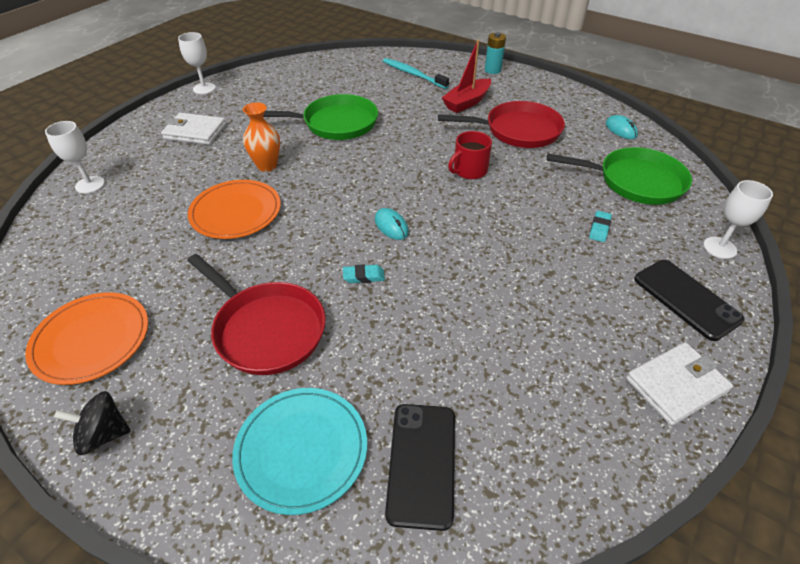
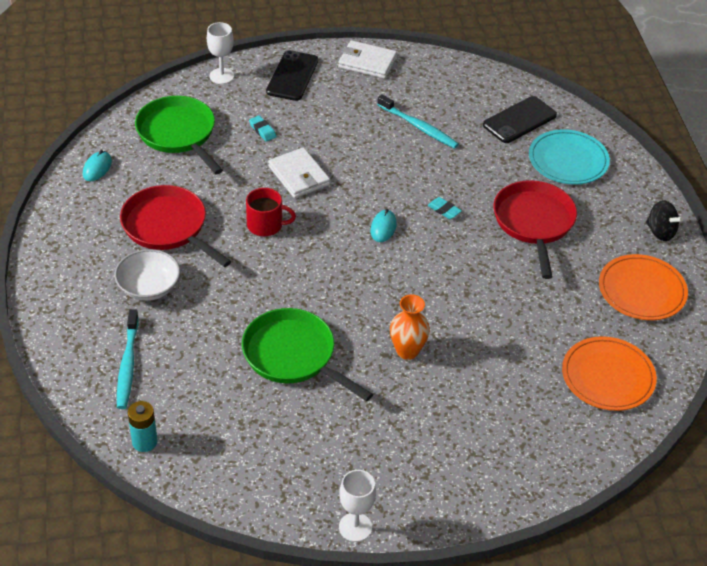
camera: 135 degrees left, 0 degrees up
(90, 185) = (572, 446): white goblet -> none
(195, 132) = (428, 451): white wallet -> white wallet (299, 176)
(236, 212) = (476, 321): orange plate -> orange plate (608, 376)
(467, 102) = (149, 287): red boat -> white bowl
(492, 70) = (51, 306): turquoise battery -> turquoise battery (144, 442)
(503, 346) = (419, 127): none -> turquoise toothbrush
(599, 229) = (262, 130): turquoise eraser -> turquoise eraser turned 75 degrees clockwise

